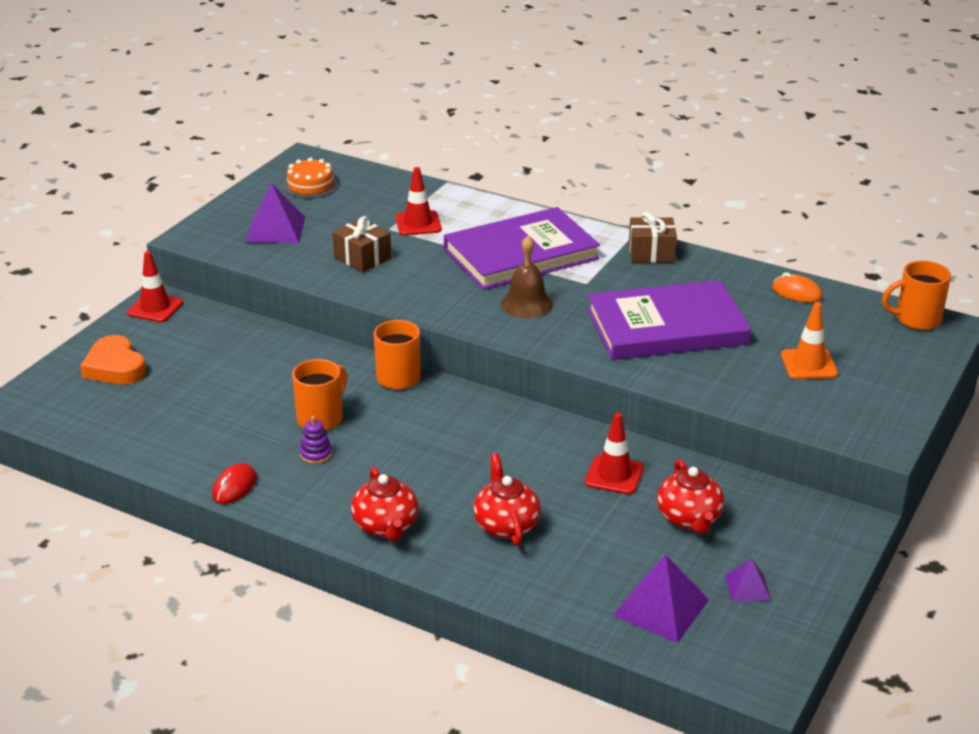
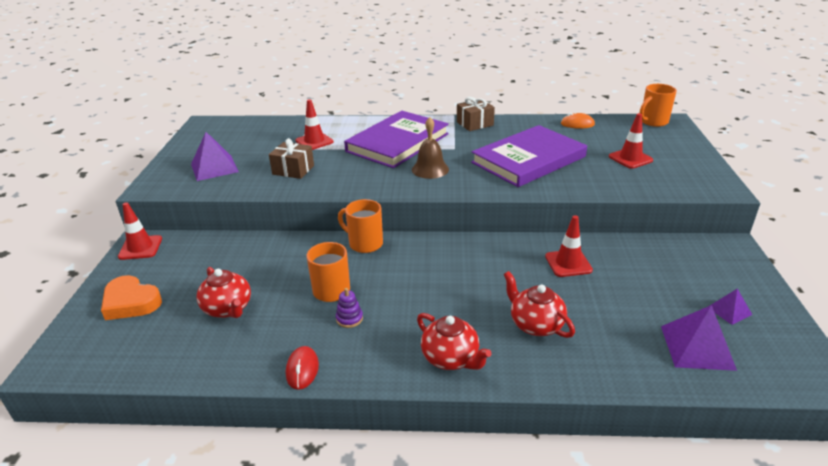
camera: 25 degrees left, 0 degrees up
(310, 185) = (220, 136): orange cake -> none
(689, 519) = (643, 276): red teapot -> red teapot (228, 309)
(809, 364) = (630, 158): orange traffic cone -> red traffic cone

